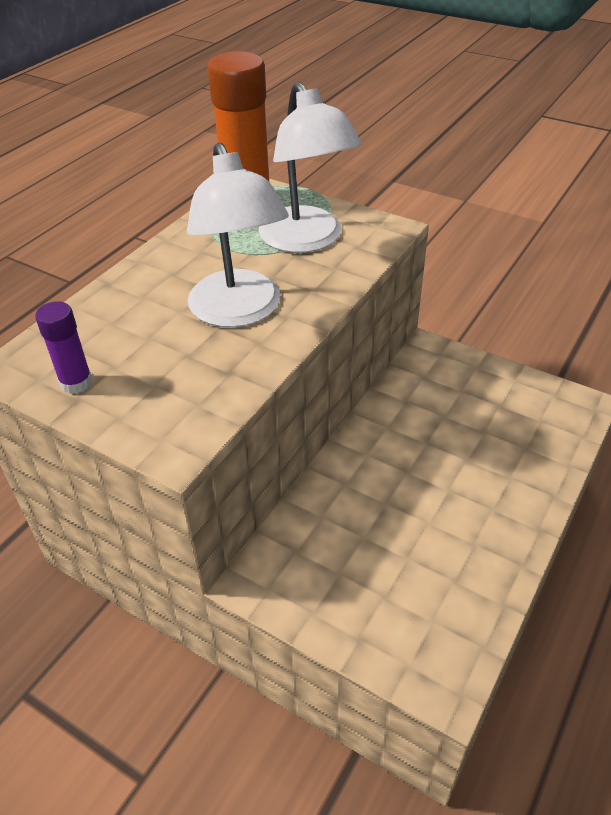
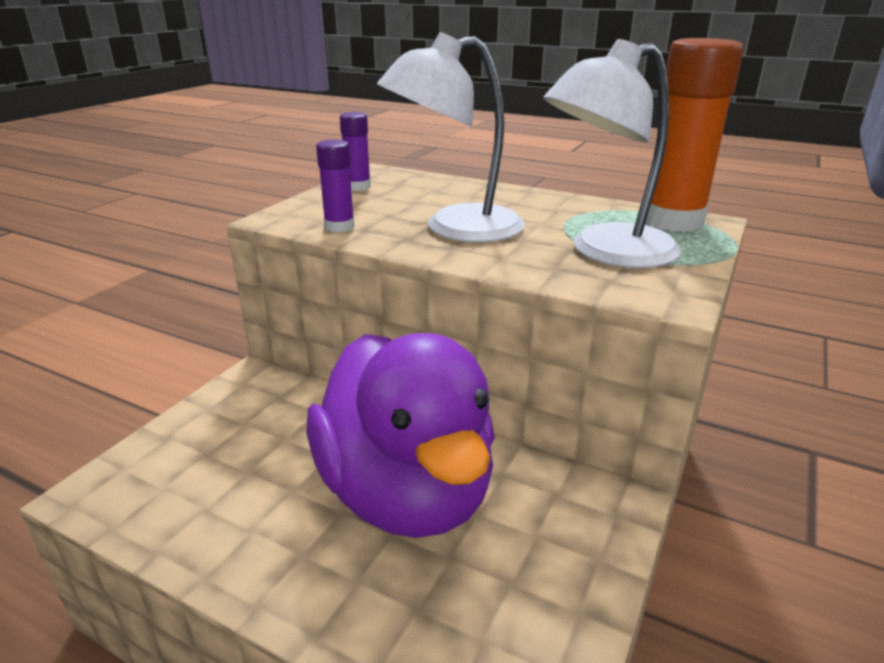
camera: 85 degrees right, 15 degrees down
(218, 390) = (339, 227): none -> purple glue stick
(428, 452) = (406, 492): none -> purple duck

